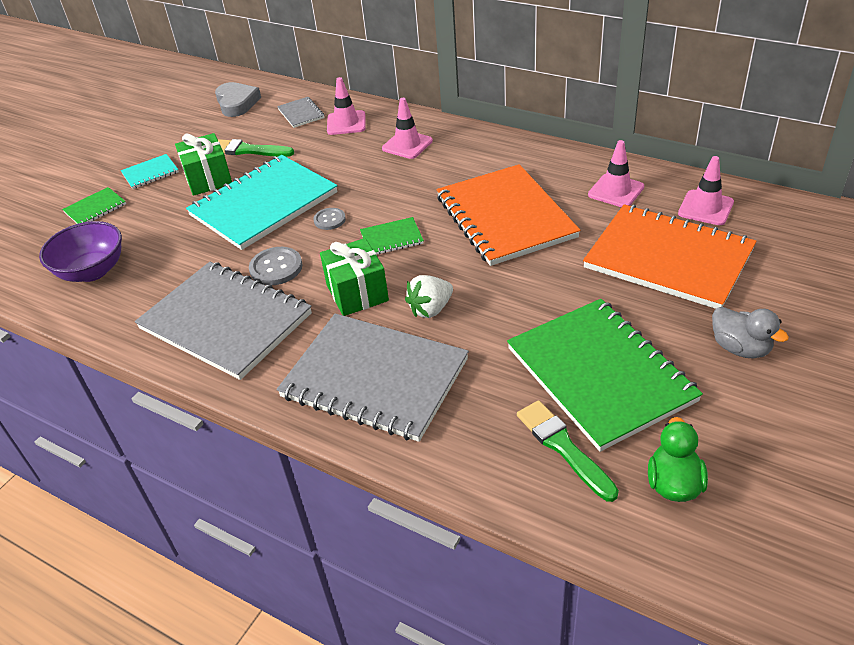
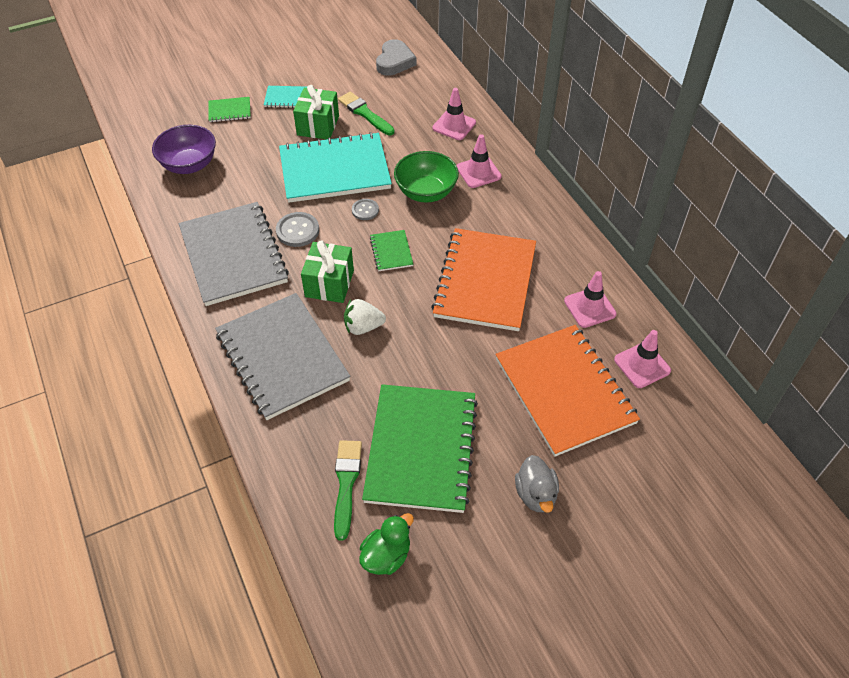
camera: 30 degrees right, 10 degrees up
(301, 114) = (430, 97): grey notebook -> none
(374, 180) = (426, 192): none -> green bowl
(391, 238) = (391, 251): green notebook -> green notebook turned 60 degrees clockwise

